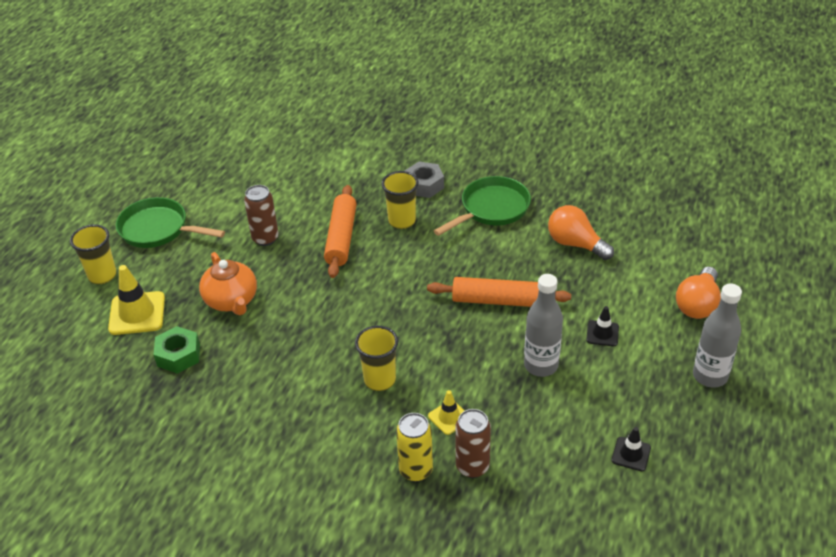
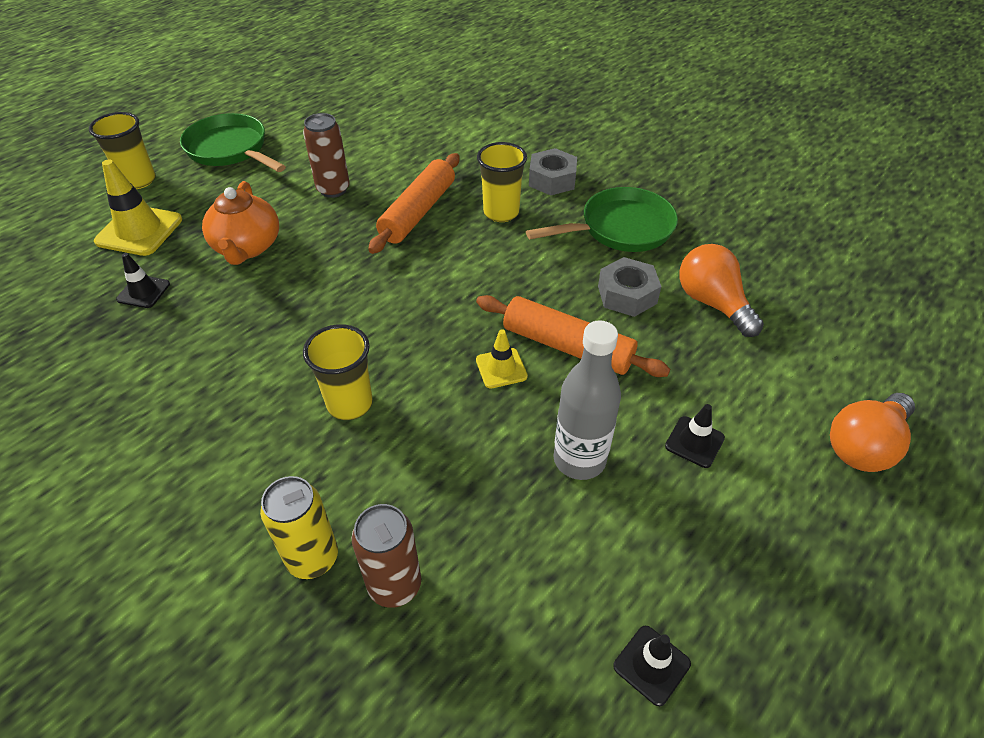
camera: 20 degrees right, 5 degrees up
(178, 355) = (143, 292): green nut -> black traffic cone
(449, 417) = (407, 492): yellow traffic cone -> yellow traffic cone (501, 368)
(518, 255) = (627, 295): none -> grey nut
(710, 376) = (843, 573): grey bottle -> none

